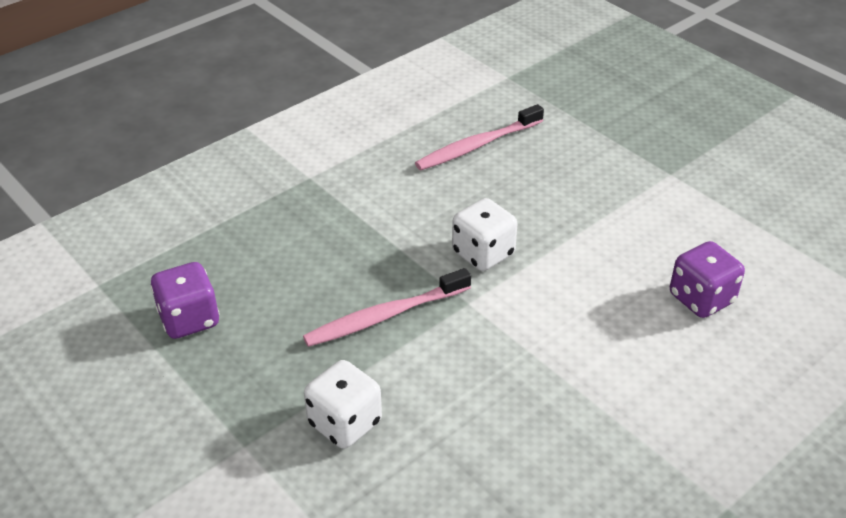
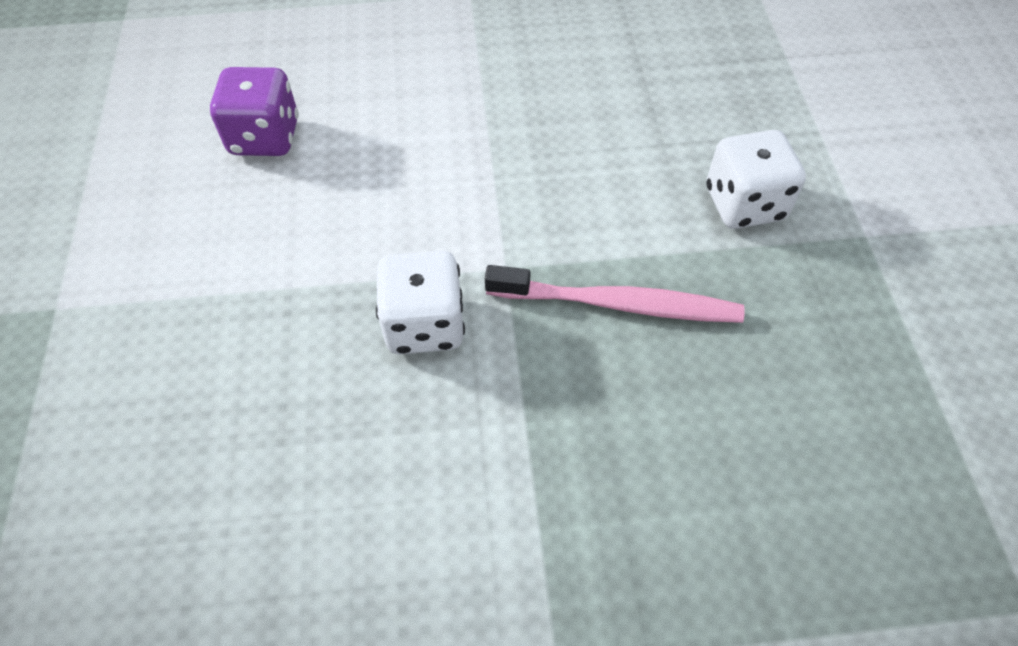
camera: 145 degrees left, 15 degrees up
(189, 319) = (888, 446): purple dice -> none
(478, 145) = (221, 550): pink toothbrush -> none

